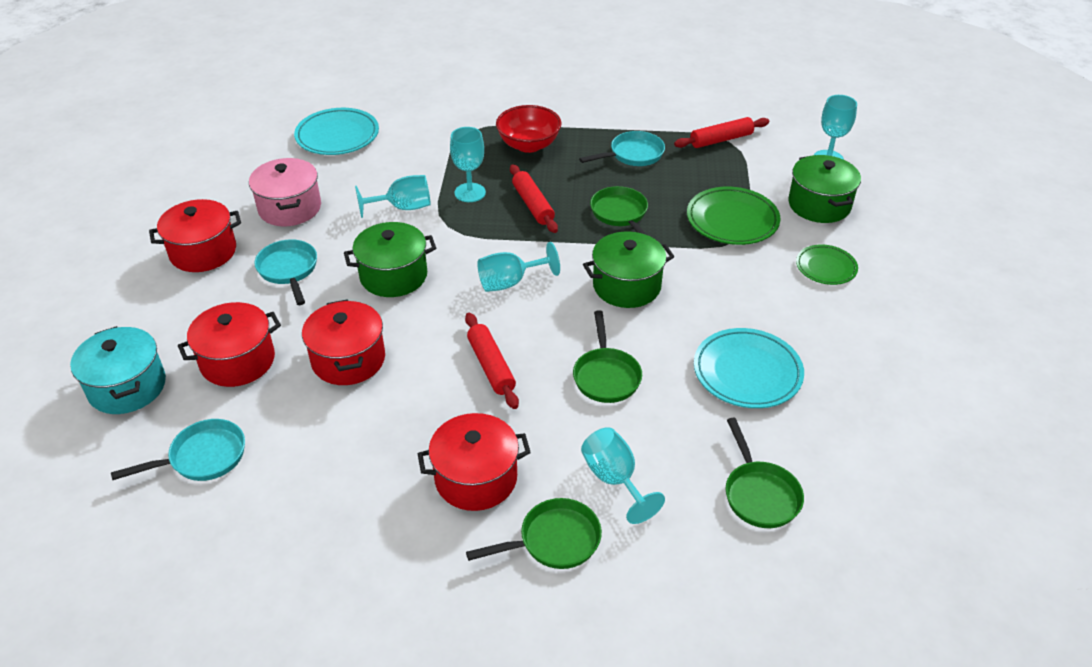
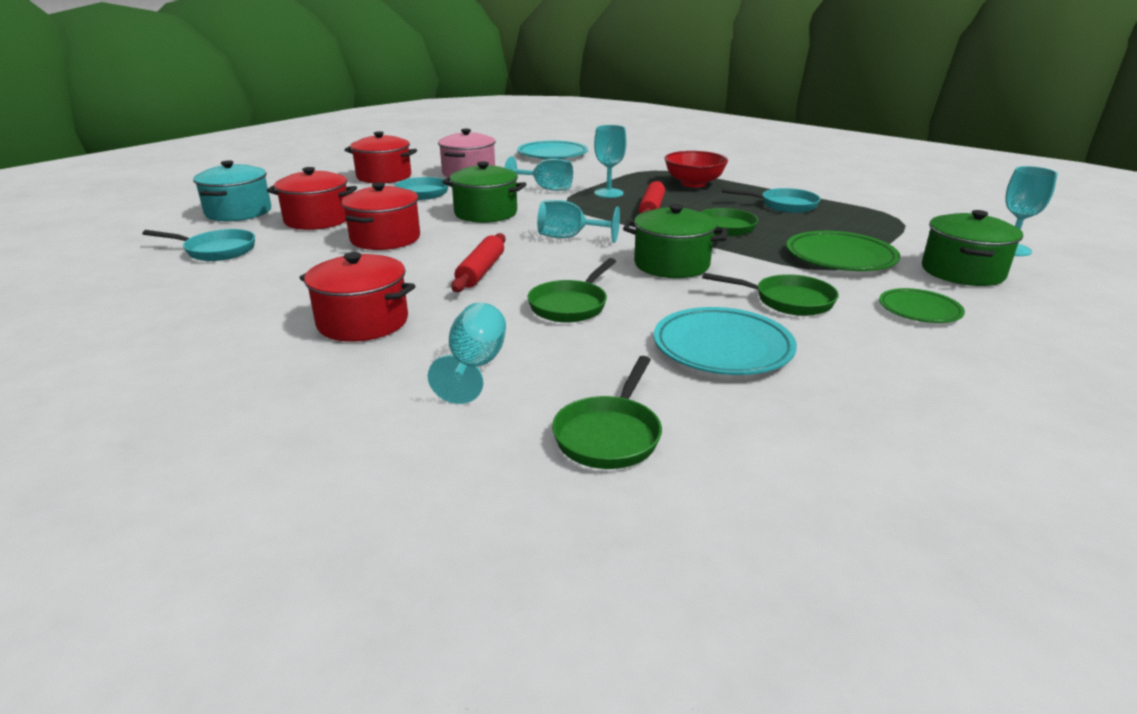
camera: 35 degrees right, 15 degrees down
(554, 541) = (356, 381): green pan -> green pan (787, 301)
(721, 140) = (890, 215): red rolling pin -> none

